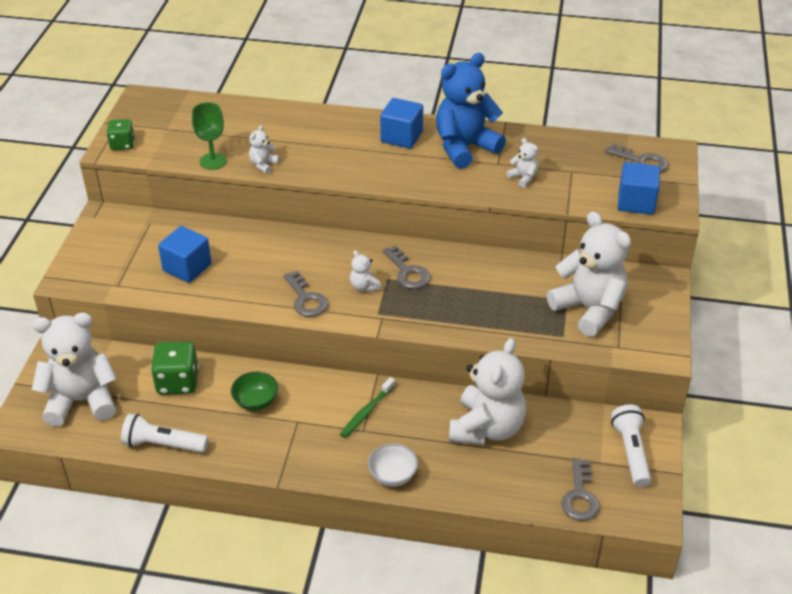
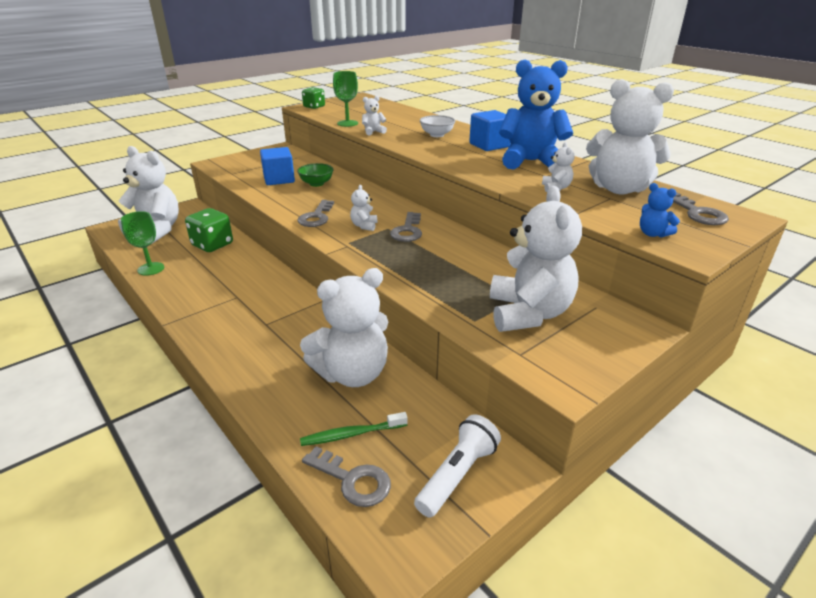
camera: 40 degrees right, 10 degrees down
(163, 444) = (151, 269): white flashlight -> green goblet
(256, 402) = (233, 274): green bowl -> green bowl (316, 183)
(367, 412) = (286, 315): green toothbrush -> green toothbrush (352, 434)
(392, 476) = (236, 363): white bowl -> white bowl (437, 135)
(567, 156) = (619, 189): none -> white teddy bear
(580, 496) = (353, 480): grey key -> grey key turned 105 degrees counterclockwise
(636, 202) = (652, 234): blue cube -> blue teddy bear

